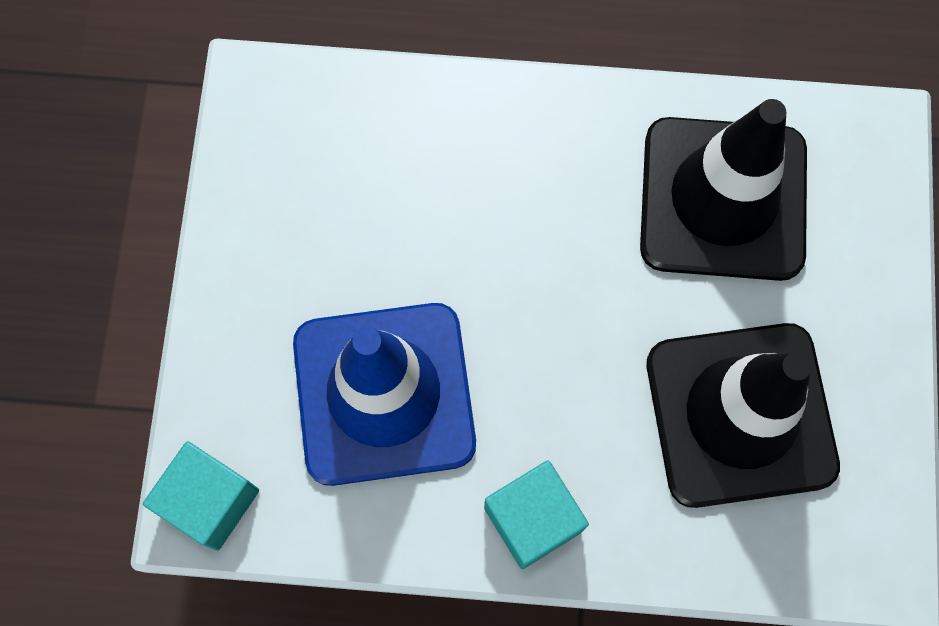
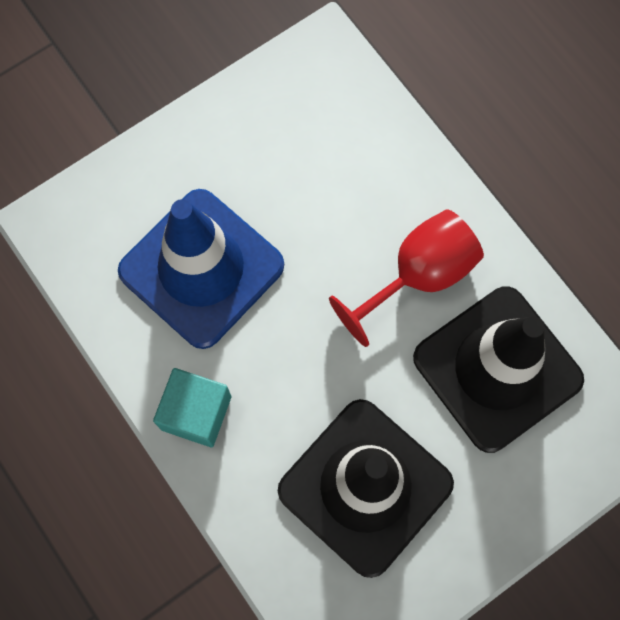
camera: 50 degrees right, 0 degrees up
(210, 501) = (61, 225): turquoise cube -> none
(571, 194) = (418, 276): none -> red goblet

